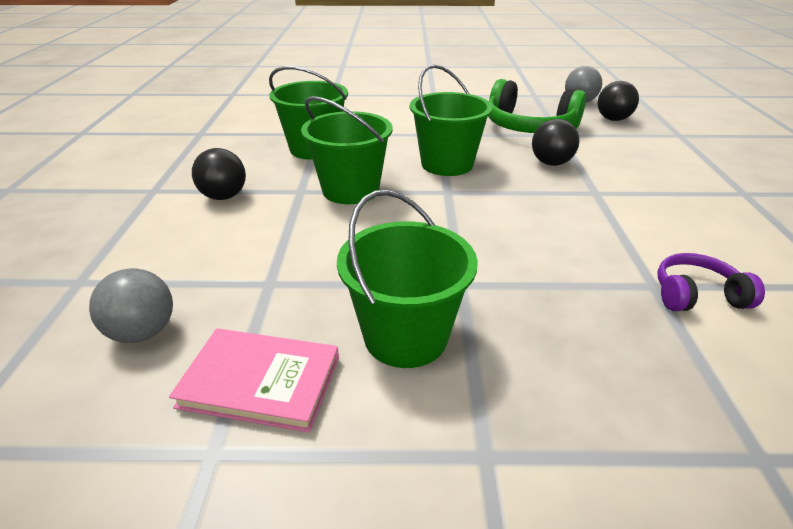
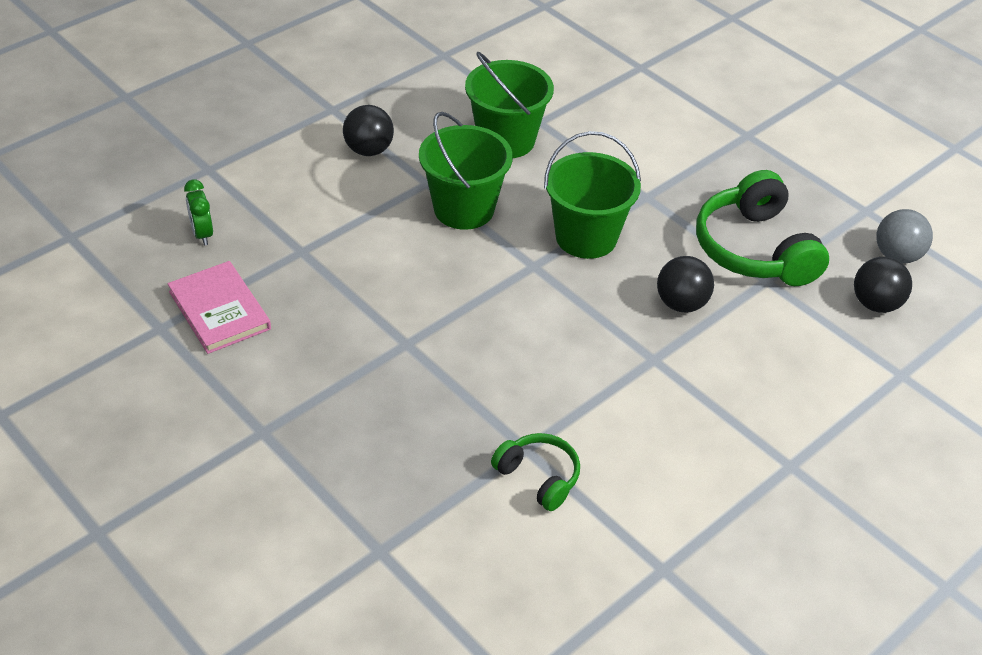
camera: 45 degrees right, 10 degrees up
(143, 332) = (202, 234): grey ball -> green clock
(405, 336) = (321, 347): green bucket -> none
(696, 295) = (539, 477): purple headphones -> green headphones

